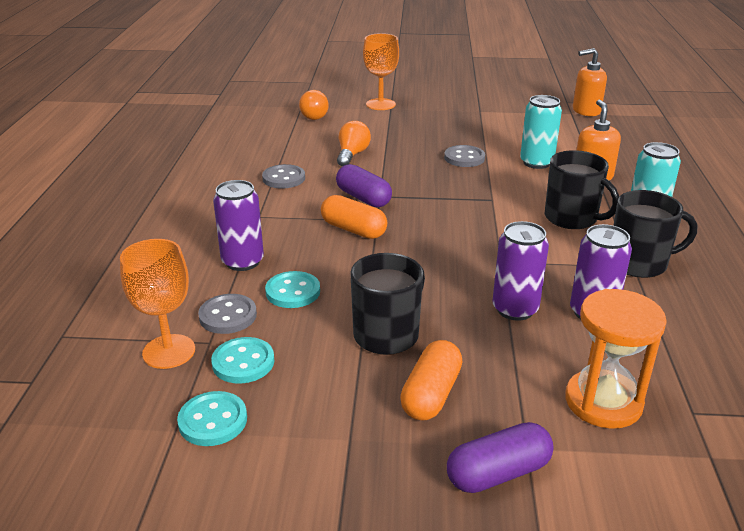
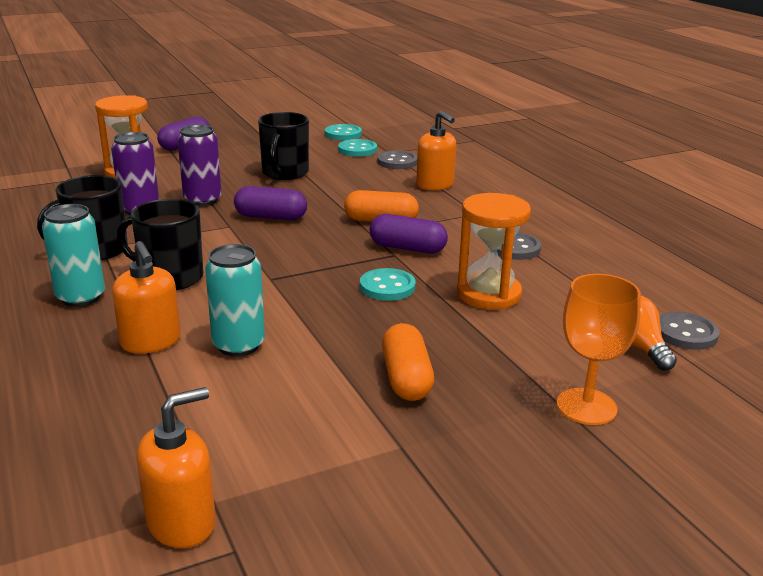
camera: 150 degrees right, 5 degrees down
(169, 351) = (405, 146): orange goblet -> none
(242, 261) = (435, 185): purple can -> orange soap dispenser
(293, 292) = (373, 178): turquoise button -> turquoise button (387, 287)
(352, 155) = (488, 294): orange light bulb -> orange hourglass
(431, 394) = (236, 158): orange capsule -> orange capsule (406, 378)
(453, 262) = (271, 217): none -> purple capsule
(464, 158) = (344, 327): grey button -> grey button (685, 333)

